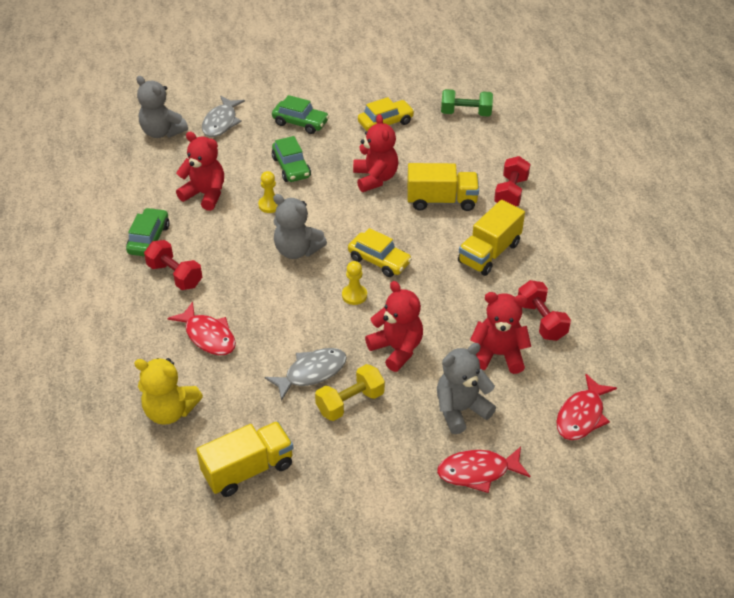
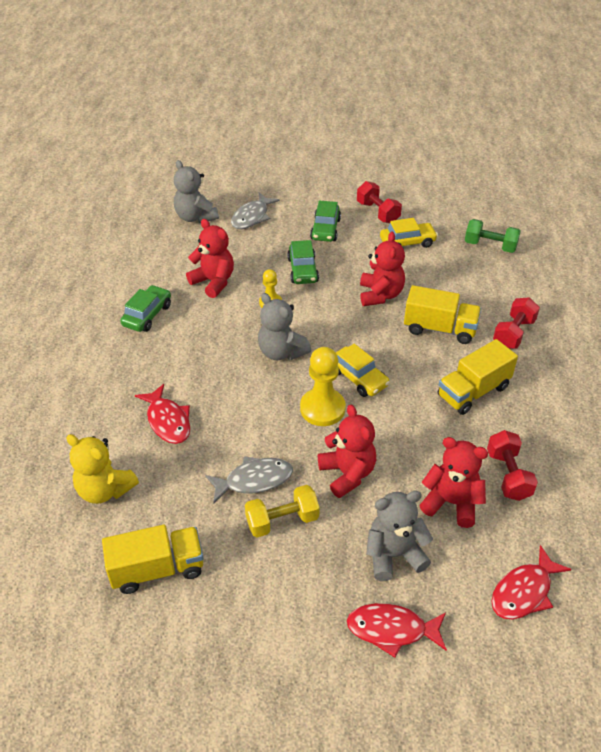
camera: 15 degrees right, 0 degrees up
(175, 275) = (158, 354): red dumbbell -> red dumbbell (377, 212)
(300, 123) = (325, 229): green car -> green car turned 60 degrees clockwise
(354, 295) = (322, 408): yellow pawn -> yellow pawn, size x1.75

